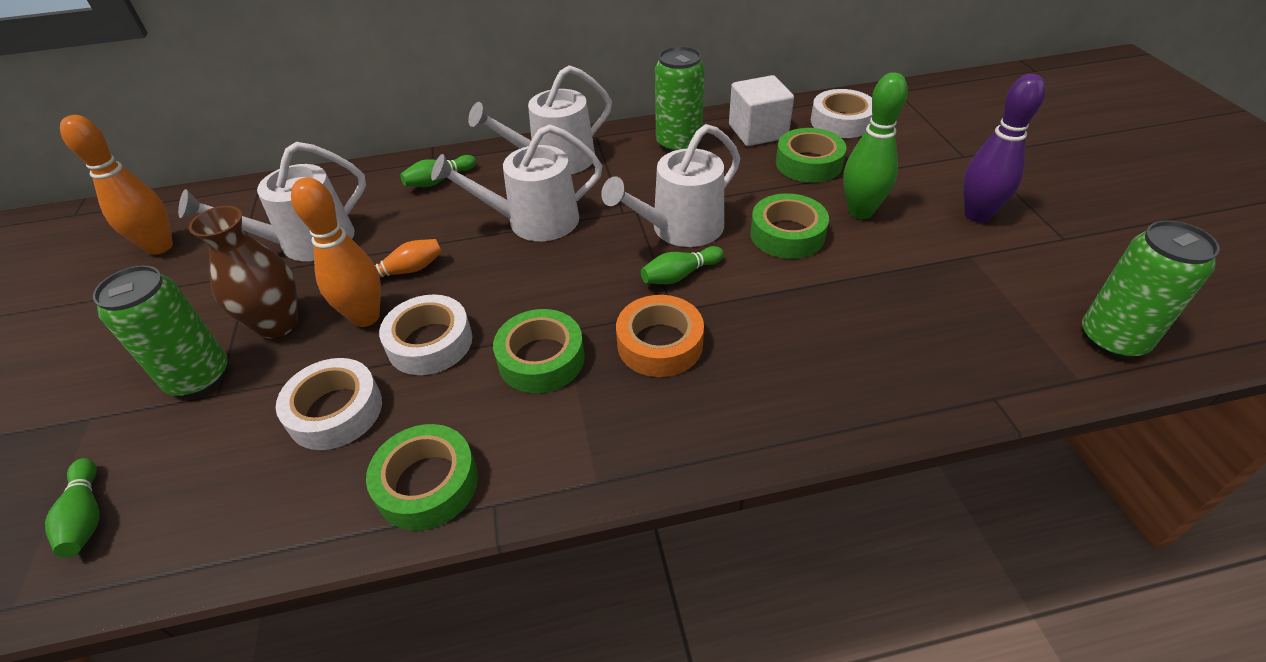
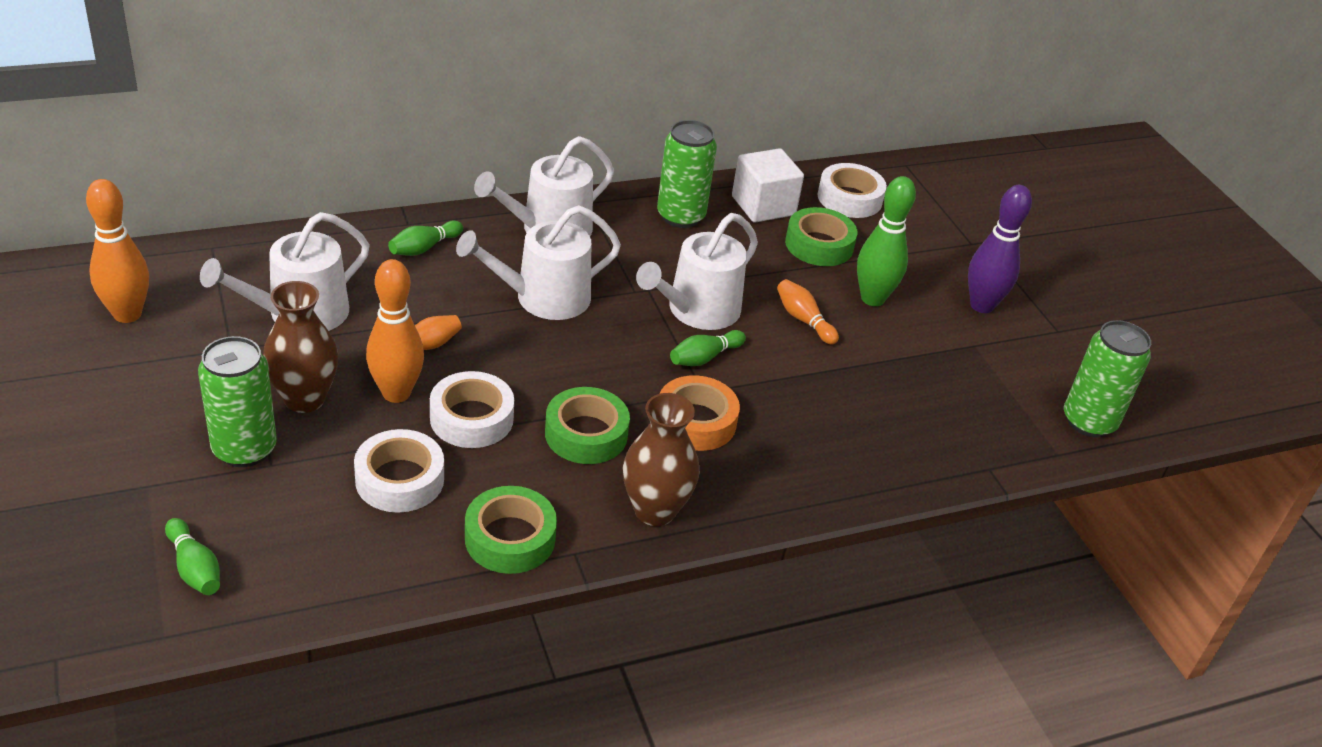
camera: 15 degrees left, 5 degrees down
(596, 450) = (655, 510): none -> brown vase
(787, 234) = (803, 320): green tape -> orange bowling pin

